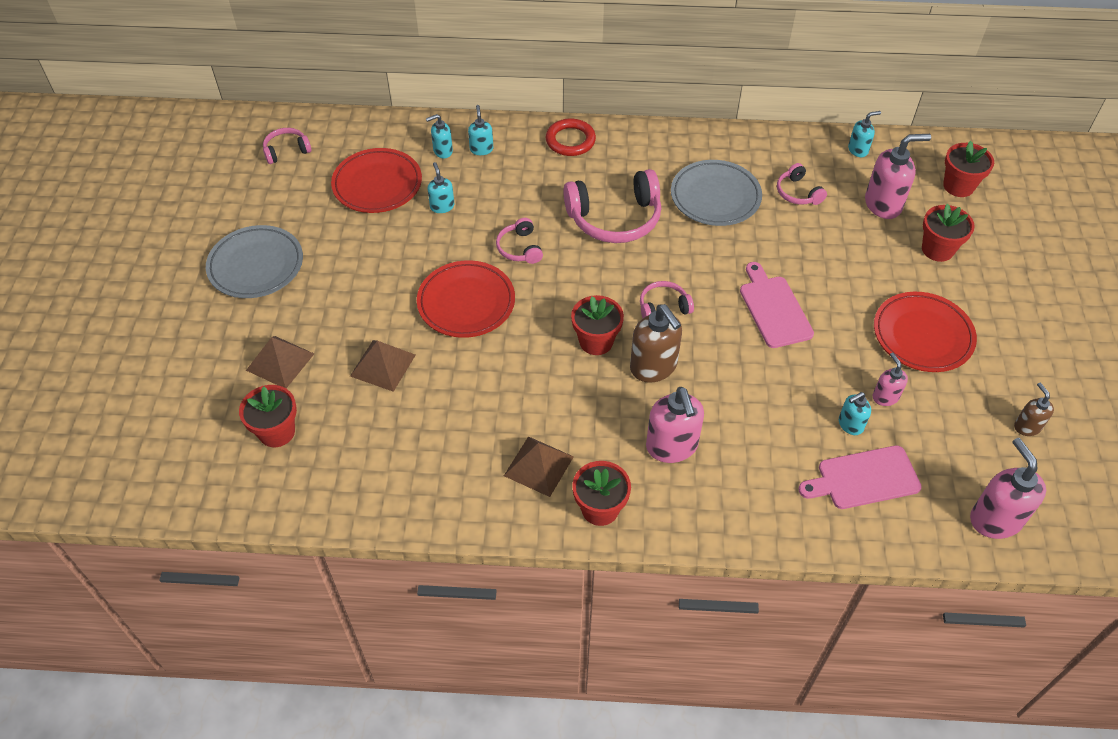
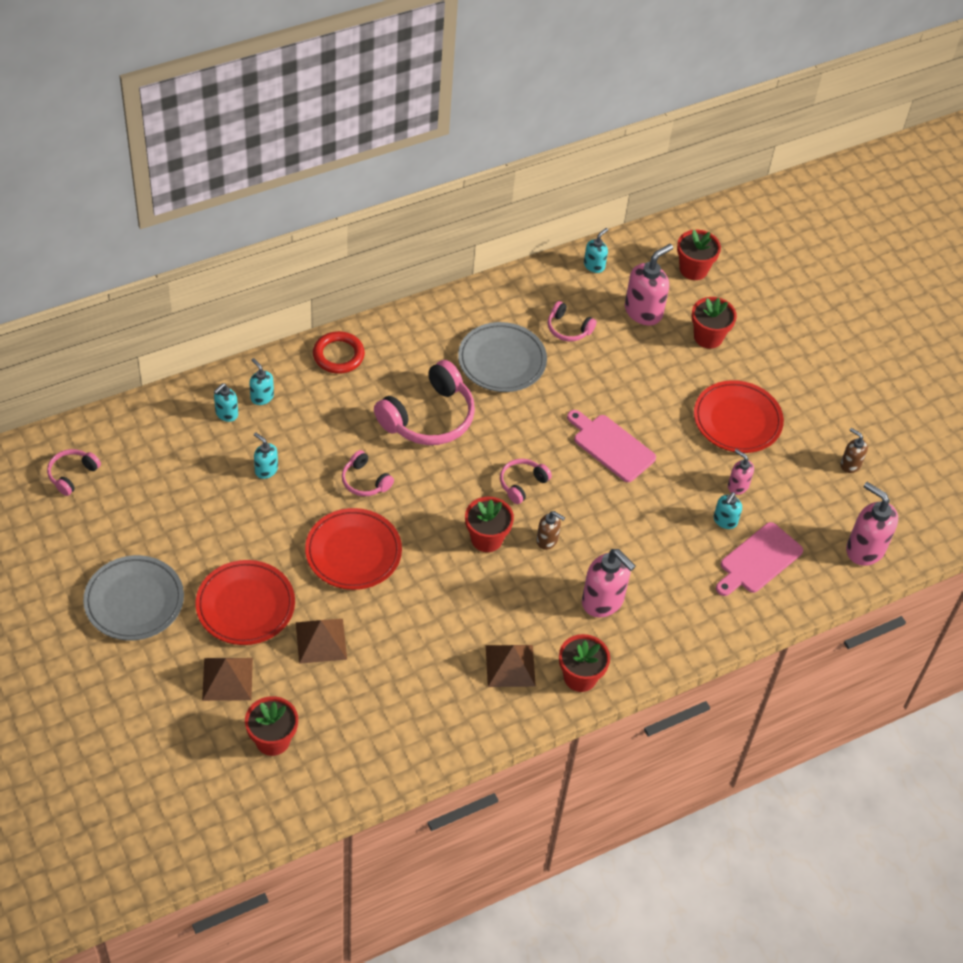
camera: 35 degrees left, 0 degrees up
(377, 185) = (189, 473): red plate -> red plate (245, 606)
(653, 367) = (547, 540): brown soap dispenser -> brown soap dispenser, size x0.55

